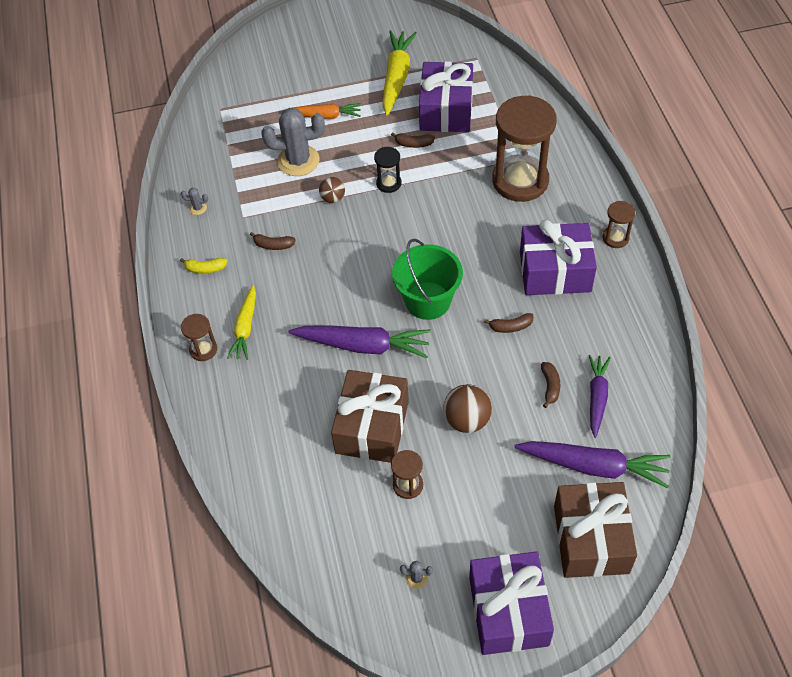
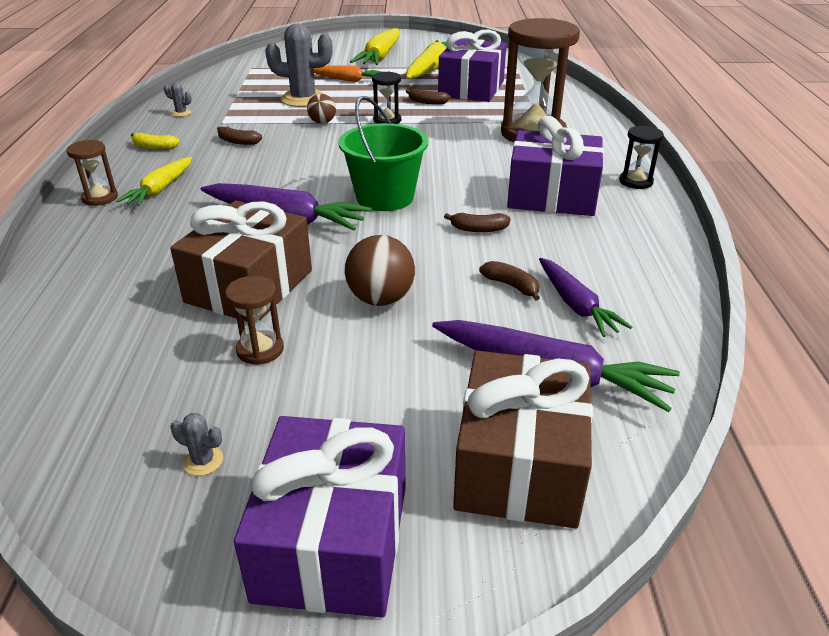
camera: 10 degrees right, 20 degrees down
(339, 62) = (380, 57): none -> yellow carrot
(550, 386) = (511, 286): brown banana -> brown banana turned 60 degrees counterclockwise
(597, 397) = (576, 305): purple carrot -> purple carrot turned 135 degrees clockwise
(615, 238) = (636, 182): brown hourglass -> black hourglass

